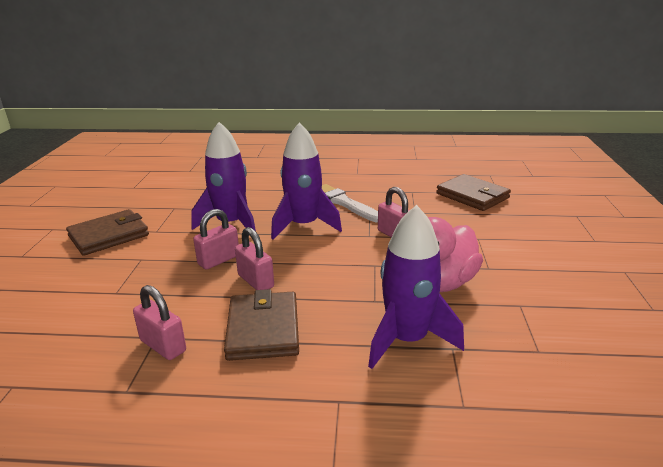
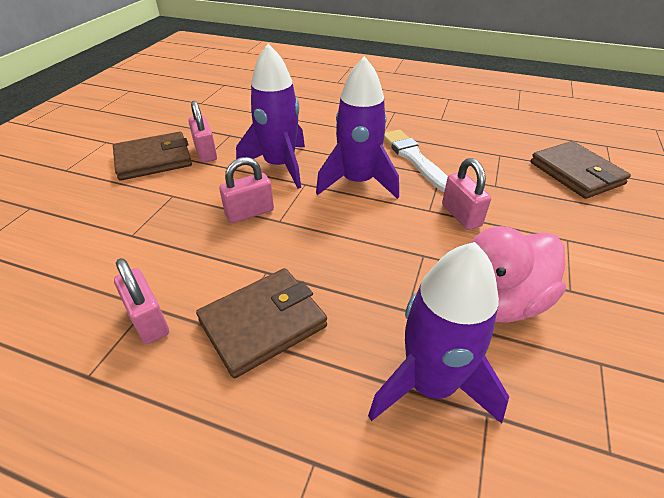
camera: 15 degrees right, 15 degrees up
(256, 281) = (278, 250): pink padlock -> pink padlock (206, 152)
(263, 329) = (263, 323): brown wallet -> brown wallet turned 45 degrees clockwise

